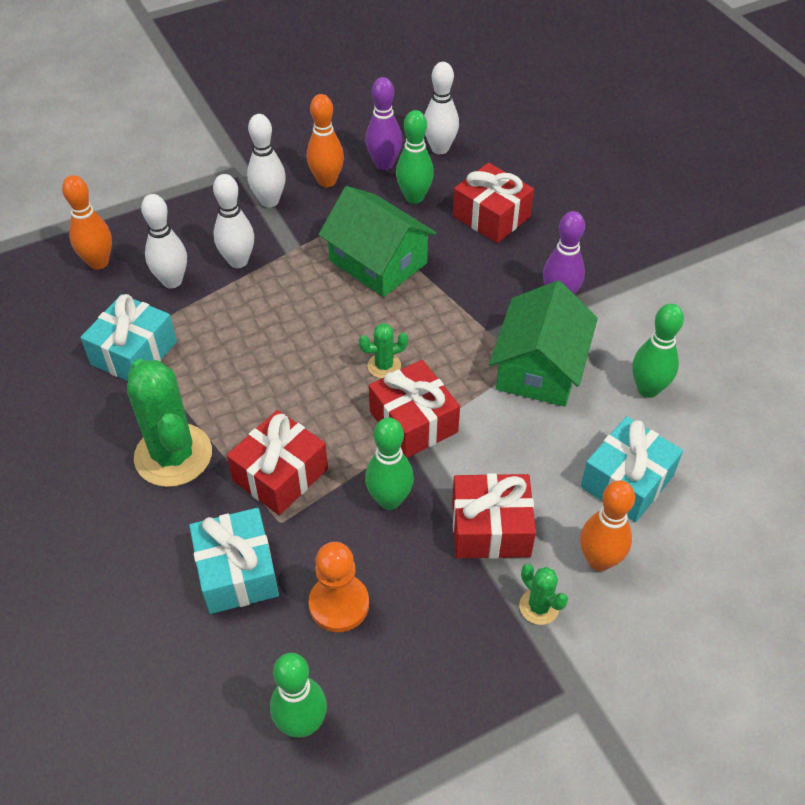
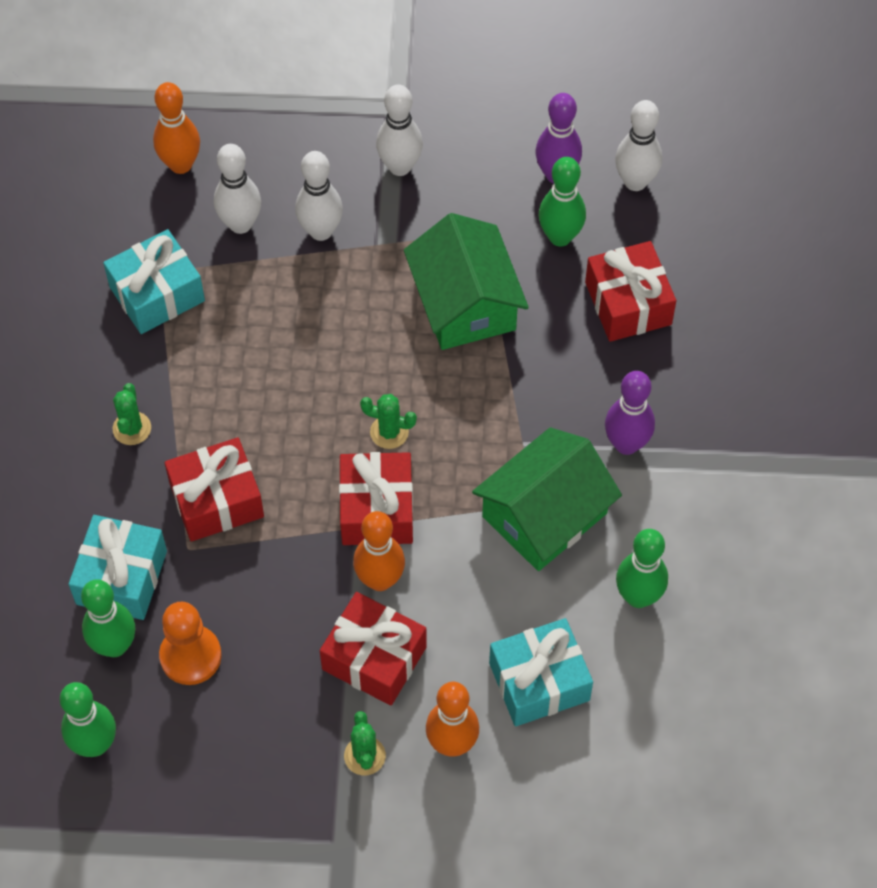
camera: 30 degrees right, 10 degrees up
(173, 455) = (132, 428): green cactus -> green cactus, size x0.46
(327, 181) = (478, 168): orange bowling pin -> orange bowling pin (380, 580)
(389, 500) = (300, 580): green bowling pin -> green bowling pin (114, 645)

